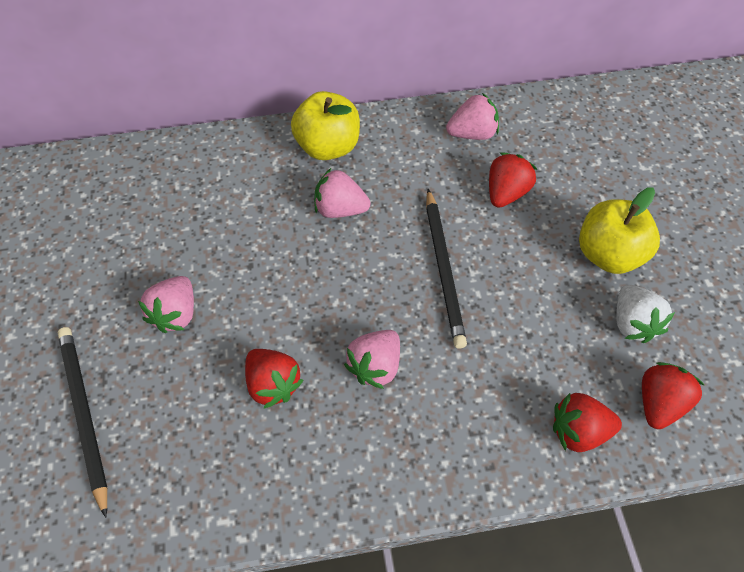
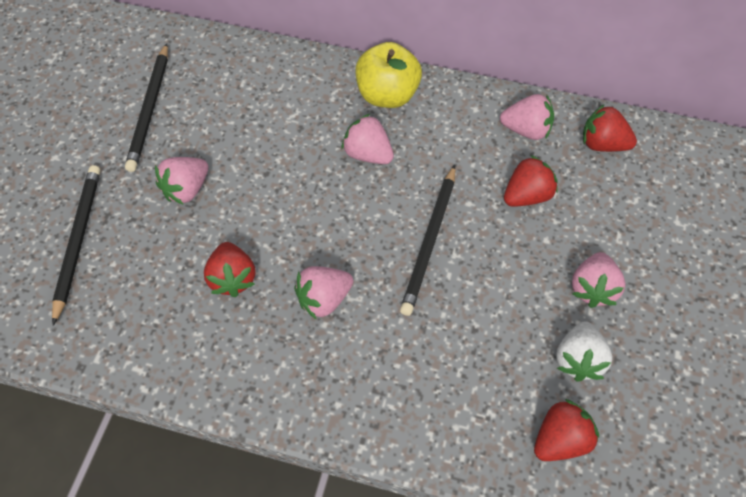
camera: 25 degrees right, 0 degrees up
(92, 247) = (150, 109): none -> black pencil
(578, 431) = (470, 431): red strawberry -> red strawberry (603, 144)
(608, 254) = (593, 289): yellow apple -> pink strawberry

